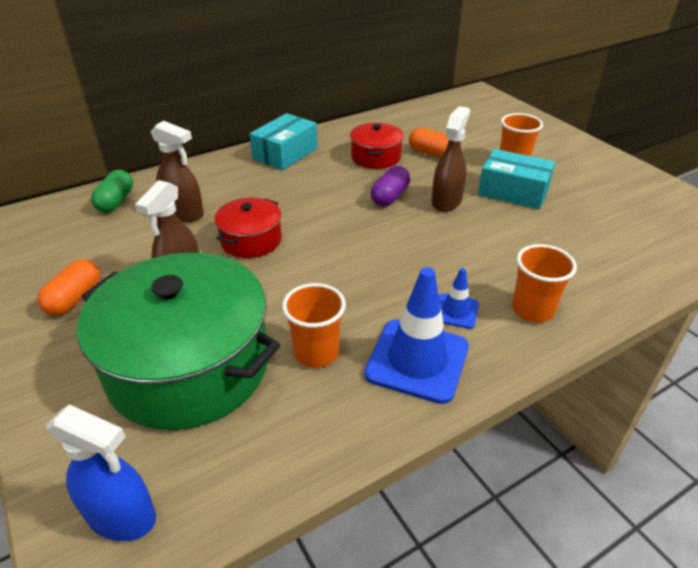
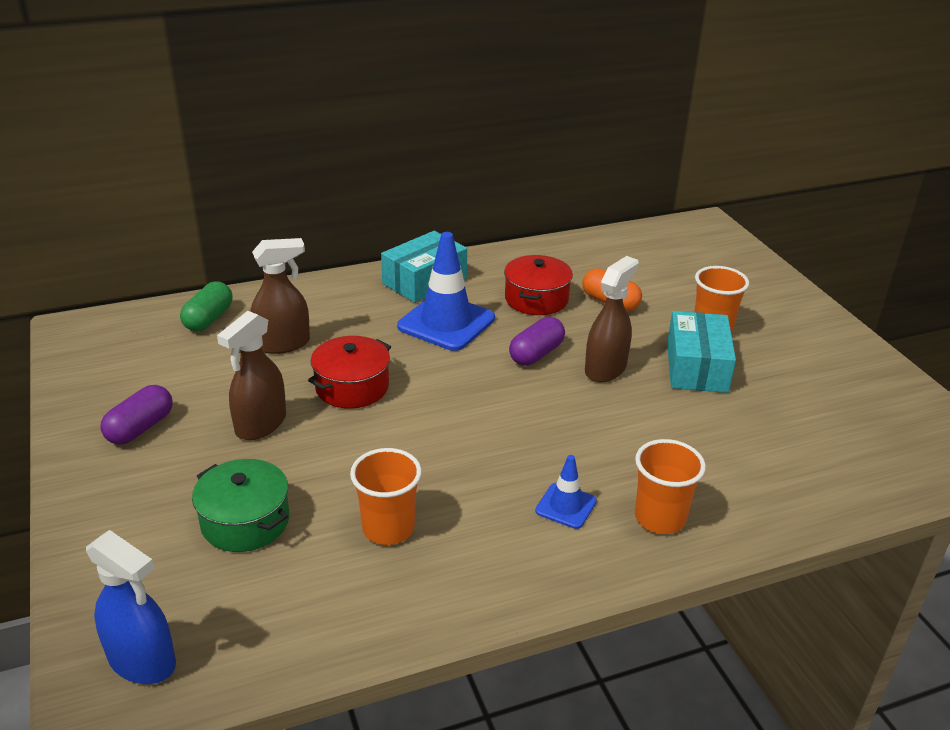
camera: 10 degrees right, 5 degrees down
(75, 298) = (140, 428): orange capsule -> purple capsule
(184, 213) = (283, 344): brown spray bottle -> brown spray bottle turned 60 degrees counterclockwise
(189, 366) = (245, 521): green pot -> green pot, size x0.49
(417, 360) = (500, 555): blue traffic cone -> blue traffic cone (446, 322)
(513, 191) = (696, 367): turquoise box -> turquoise box turned 60 degrees clockwise

